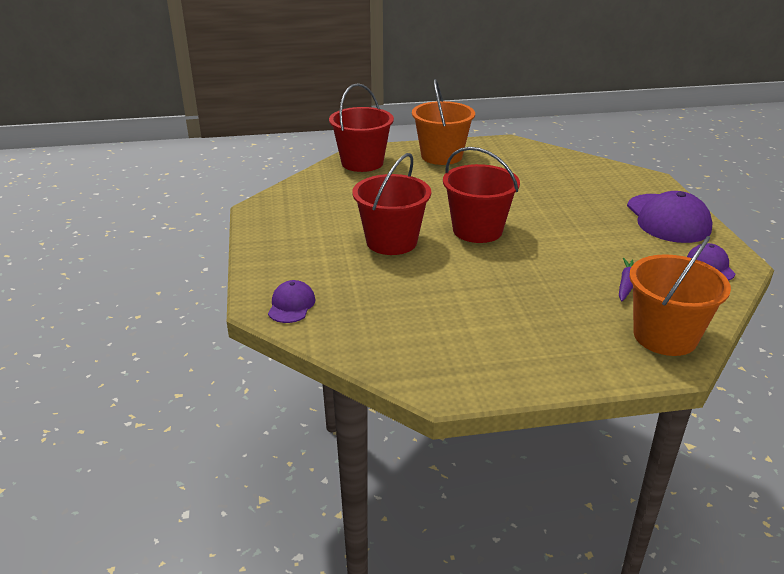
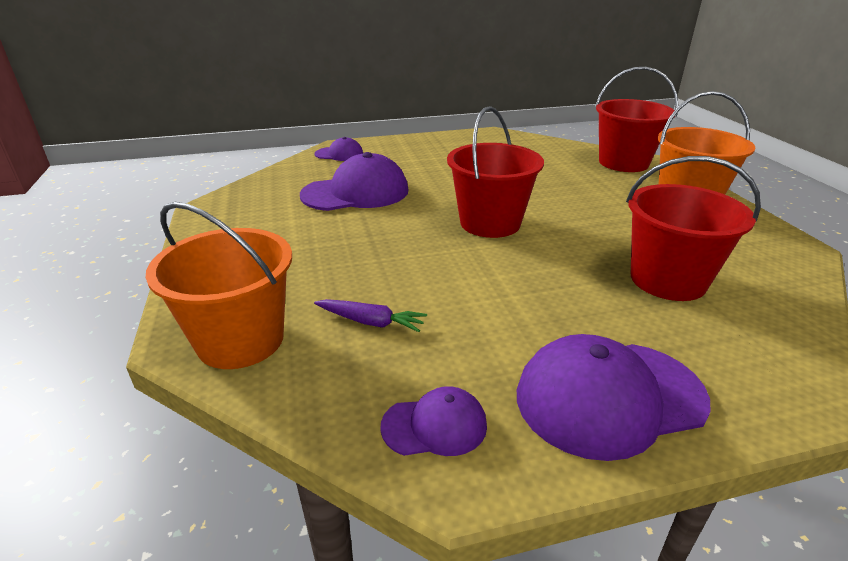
camera: 85 degrees right, 0 degrees up
(391, 242) = (449, 182): red bucket -> red bucket (668, 280)
(410, 292) = (356, 193): none -> purple cap

